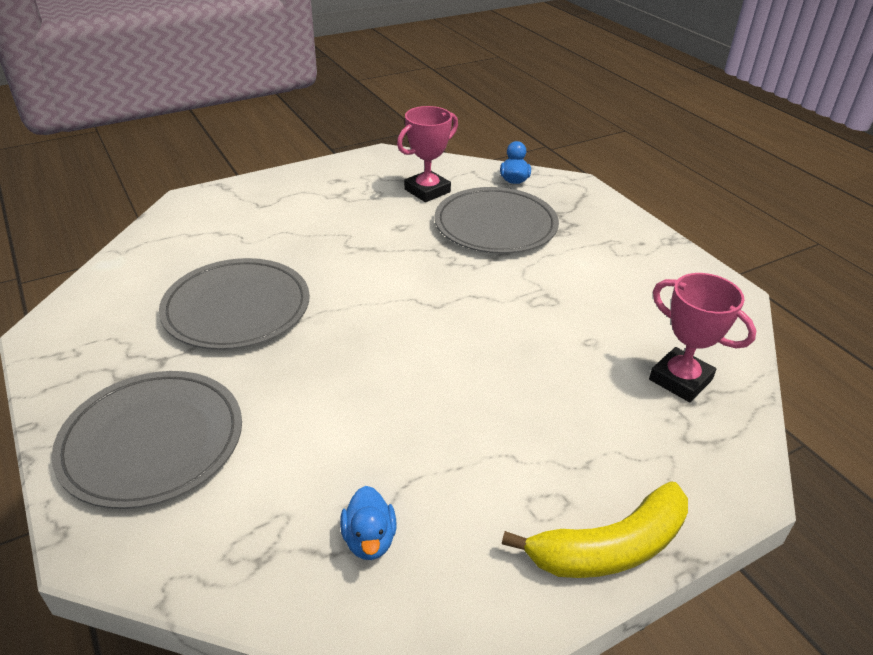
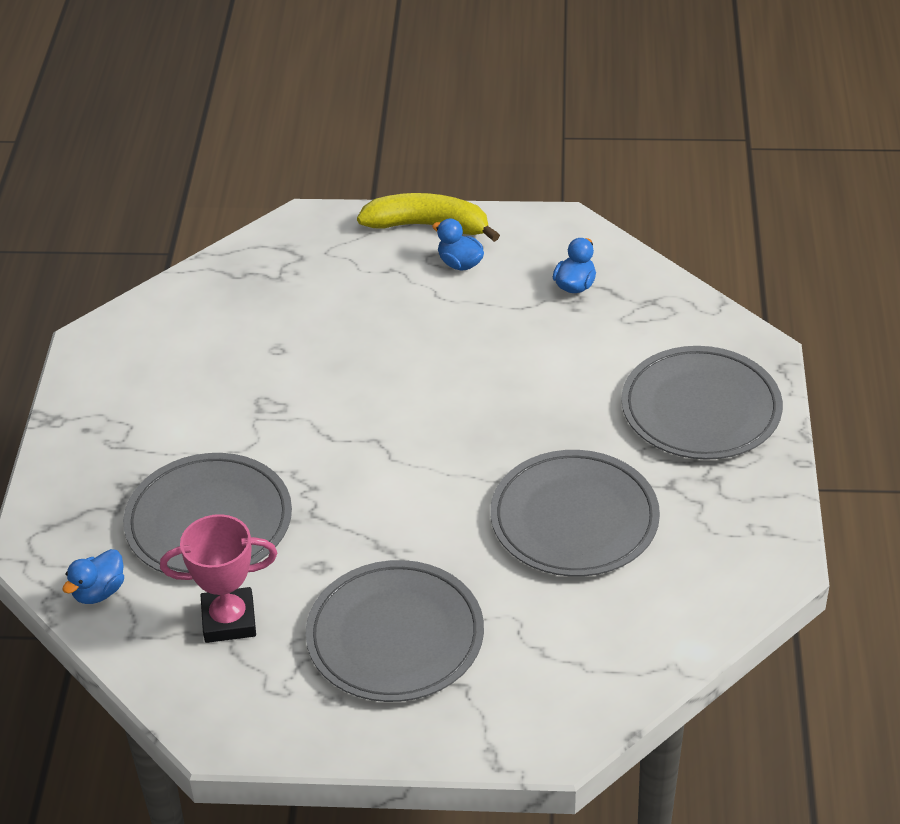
camera: 145 degrees left, 5 degrees up
(321, 212) = (395, 636): none -> grey plate
(523, 508) = (460, 263): none -> blue duck
(680, 380) = (247, 293): pink trophy -> none

